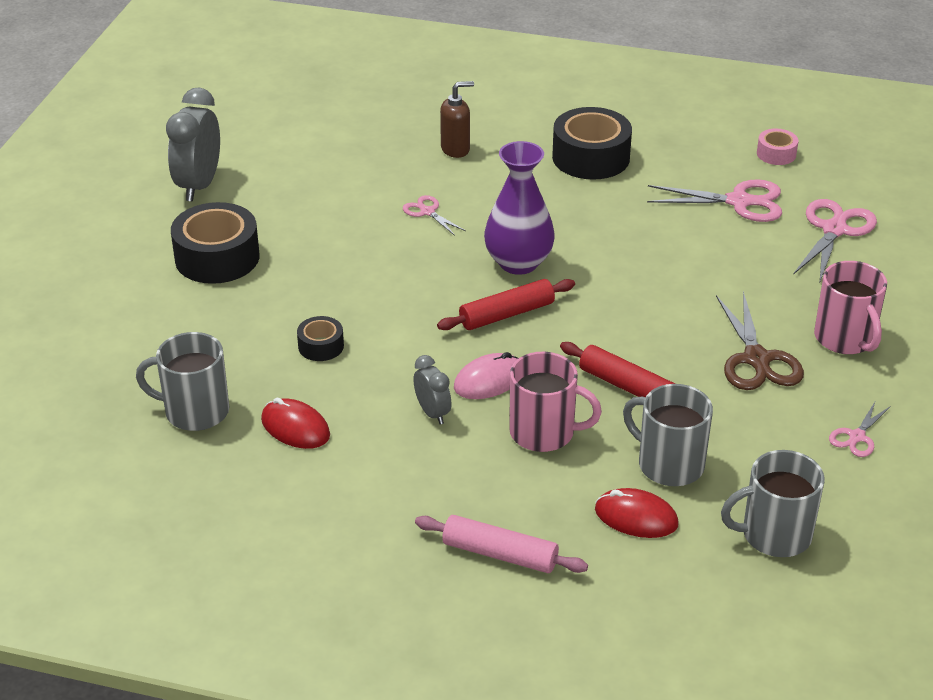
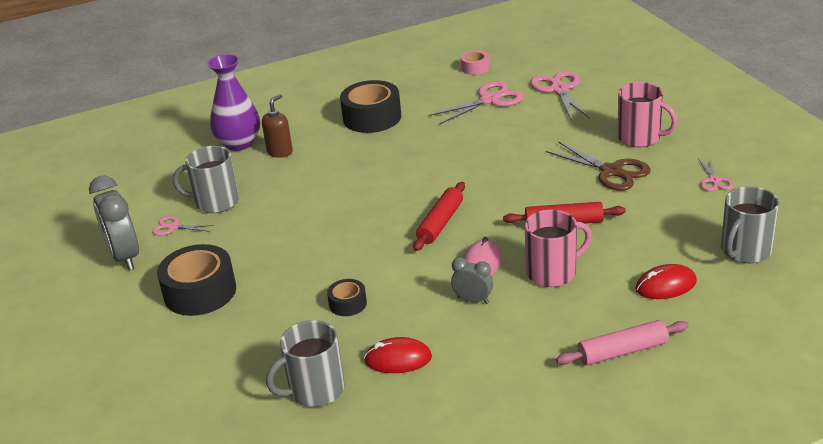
camera: 35 degrees left, 5 degrees down
(427, 212) = (311, 194): pink scissors -> pink scissors (173, 227)
(518, 262) = (408, 192): purple vase -> purple vase (239, 143)
(669, 464) = (643, 249): grey mug -> grey mug (215, 202)

